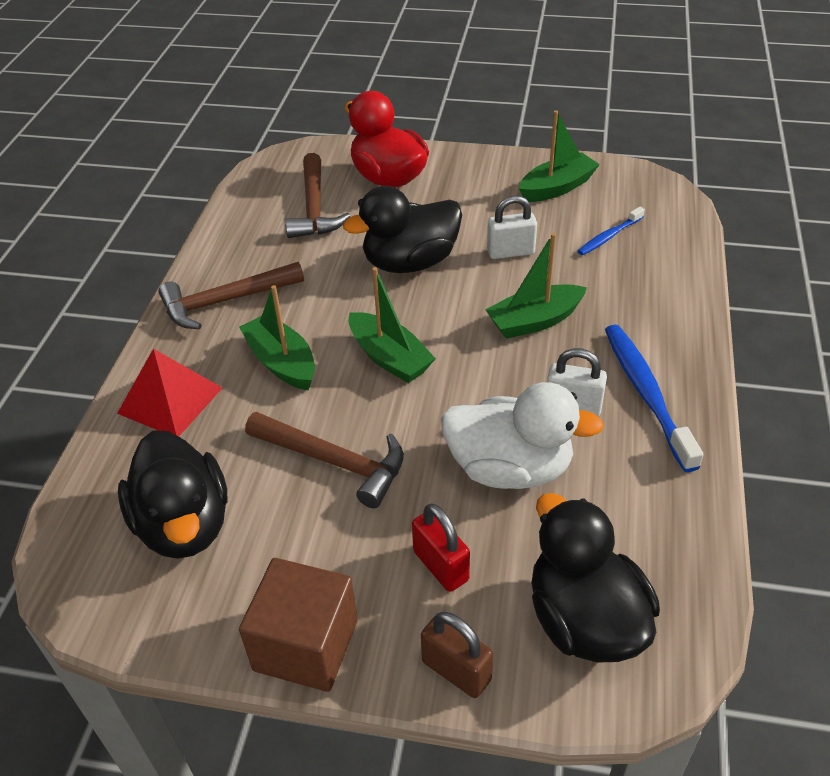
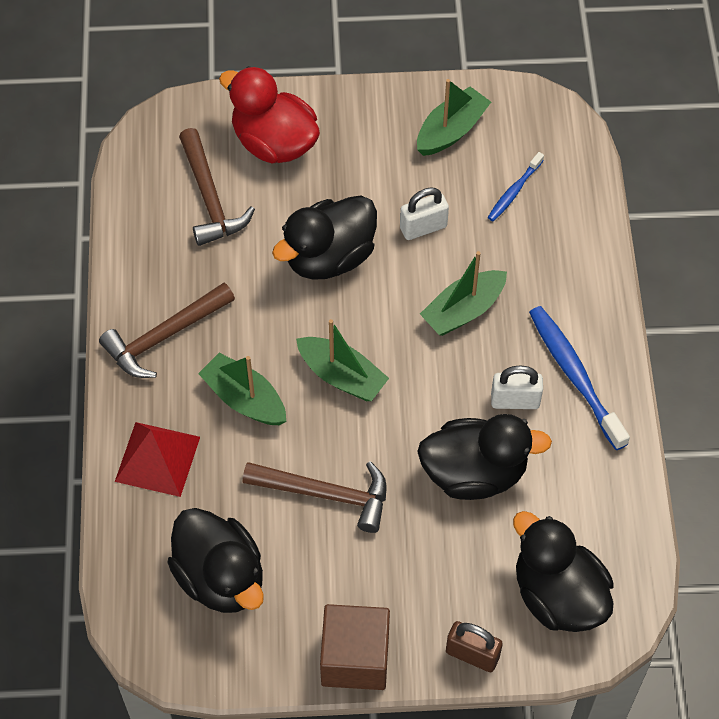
camera: 15 degrees left, 15 degrees up
(441, 566) = (440, 572): red padlock -> none
(510, 468) = (474, 473): white duck -> black duck

